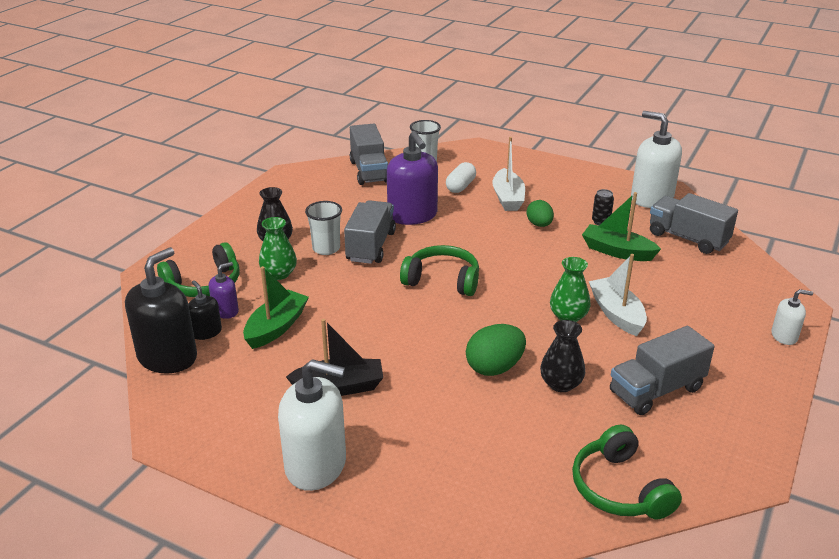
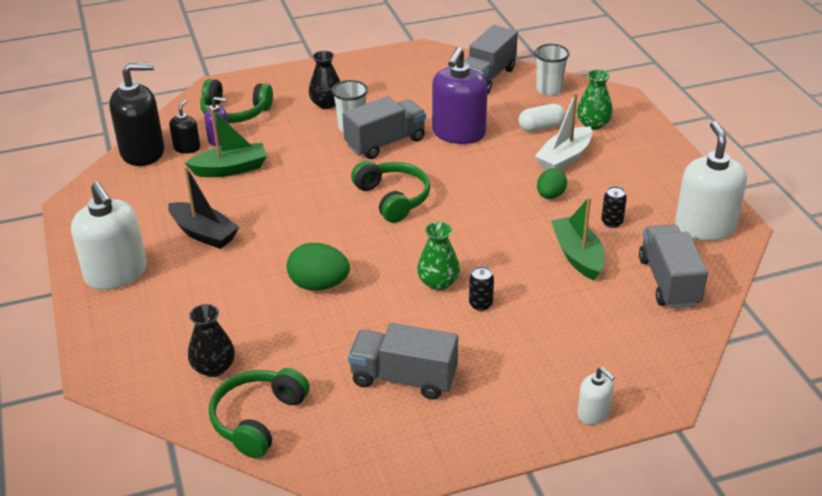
camera: 45 degrees right, 5 degrees up
(279, 274) = (291, 130): green vase -> green vase (593, 124)
(561, 384) = (344, 326): black vase -> black vase (213, 367)
(616, 314) = (480, 304): white boat -> black can

